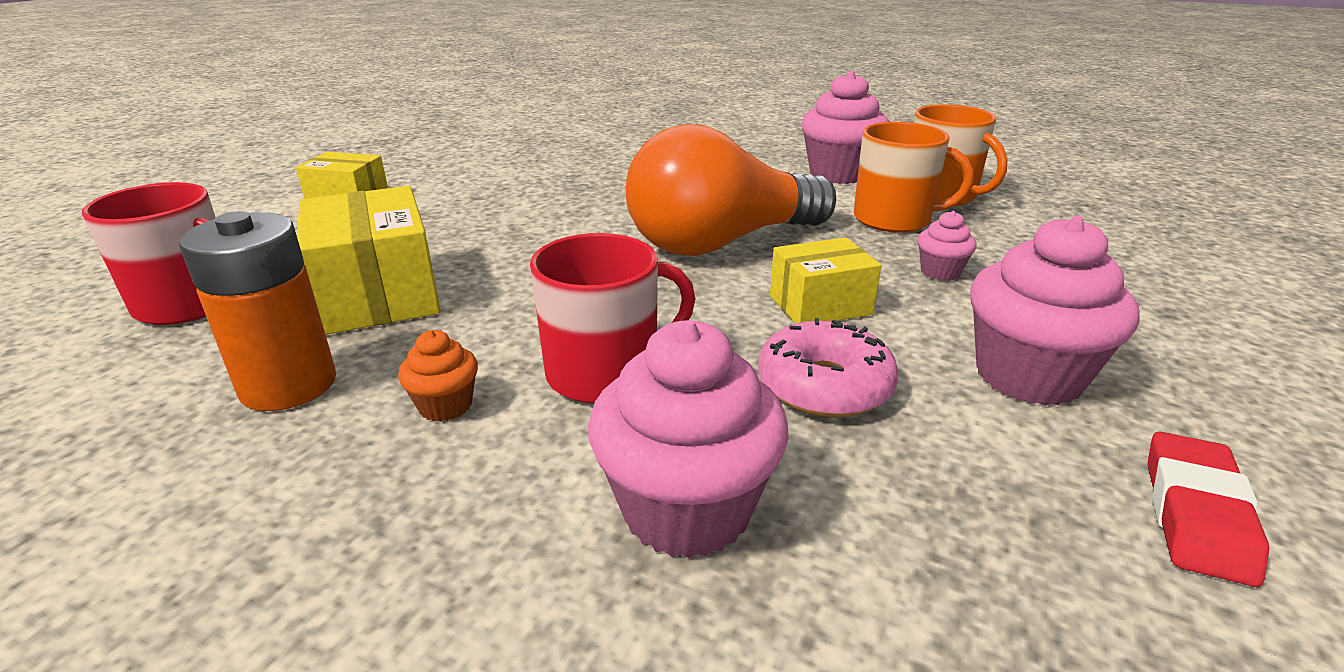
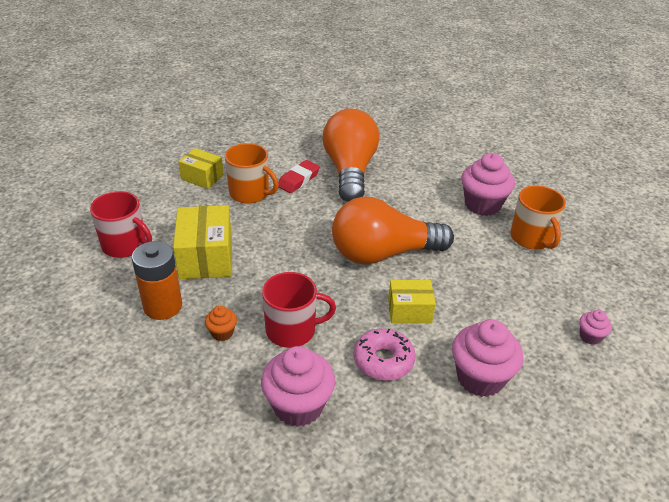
camera: 15 degrees right, 10 degrees up
(609, 166) = (350, 171): none -> orange light bulb
(894, 219) = (489, 254): orange mug -> orange mug (250, 193)
(940, 272) = (486, 301): pink cupcake -> pink cupcake (590, 336)
(1196, 514) = (494, 460): red eraser -> red eraser (298, 180)

